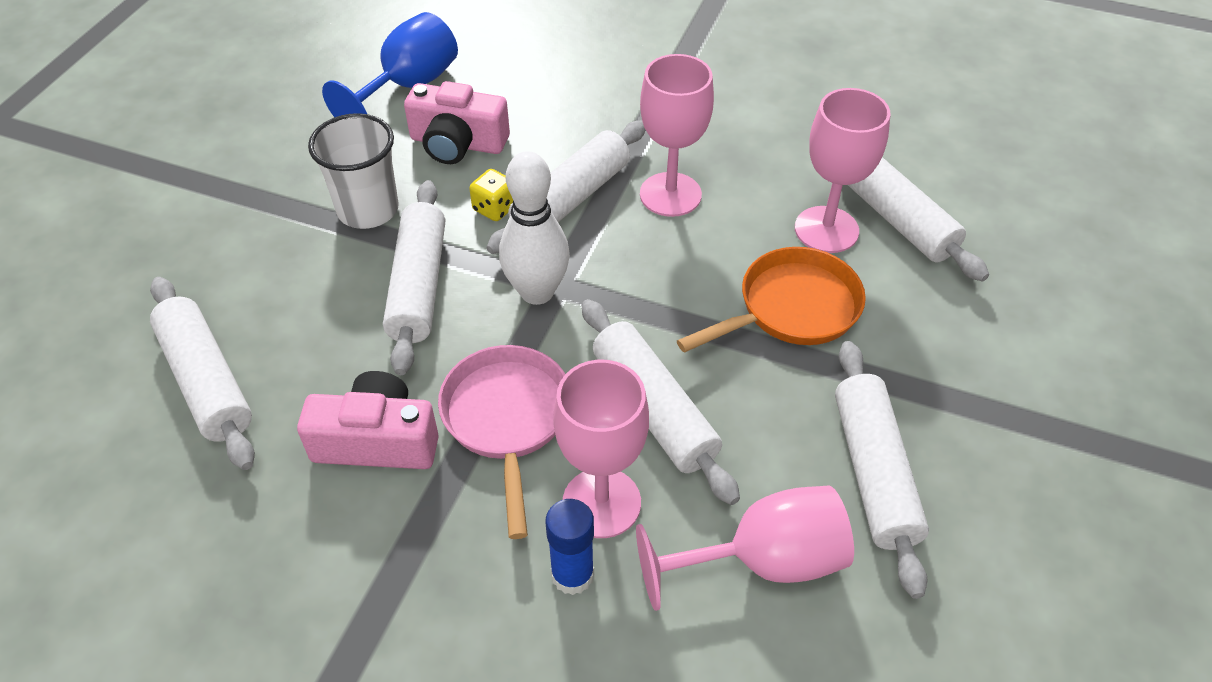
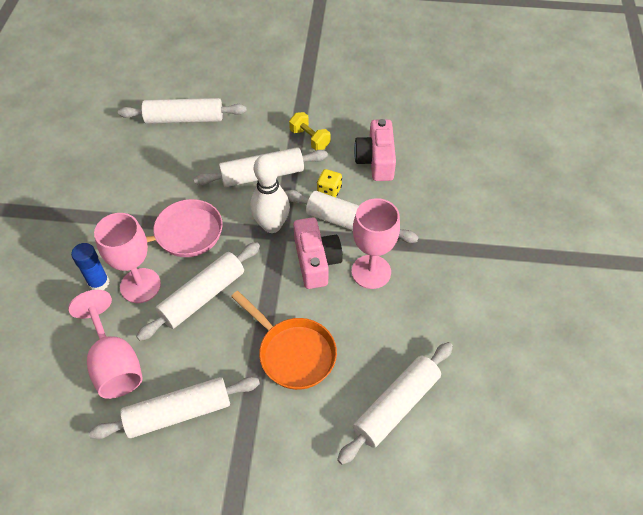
camera: 75 degrees right, 5 degrees up
(207, 381) = (184, 119): white rolling pin -> white rolling pin turned 45 degrees clockwise
(368, 210) = (309, 139): white cup -> yellow dumbbell
(377, 440) = (162, 188): pink camera -> pink camera (316, 261)
(409, 87) = (415, 125): blue goblet -> none
(826, 230) = (369, 364): pink goblet -> none

